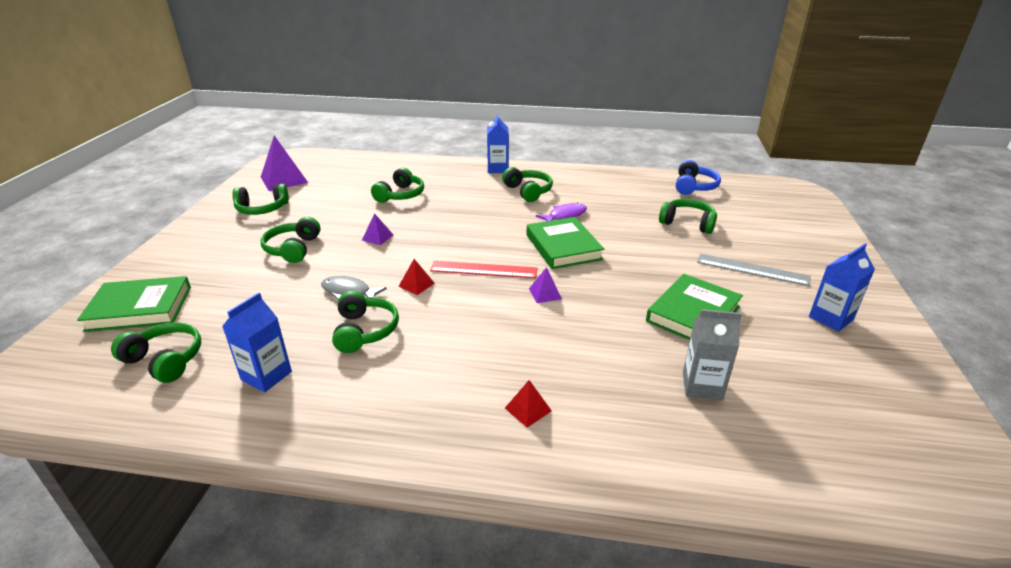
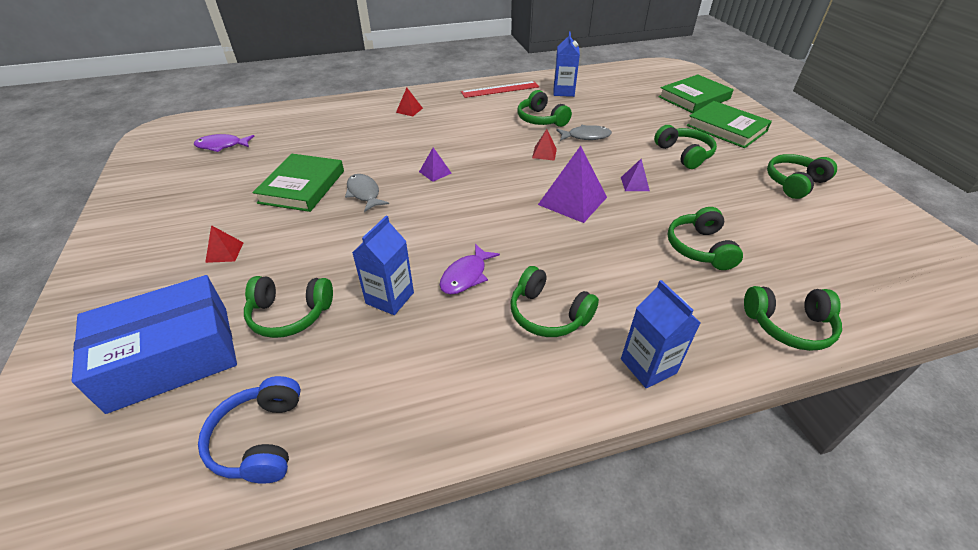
camera: 155 degrees right, 10 degrees up
(165, 360) = (626, 85): green headphones -> green headphones (788, 326)
(284, 179) = (870, 230): purple pyramid -> purple pyramid (572, 201)
(483, 270) = (503, 179): red ruler -> red ruler (500, 89)
(563, 247) = (443, 224): green book -> green book (726, 128)
(626, 289) = (364, 193): none -> grey fish
(702, 386) = (303, 141): grey carton -> none
(752, 269) = (224, 252): grey ruler -> red pyramid
(758, 221) = (171, 357): none -> blue box
(830, 318) = (171, 214): blue carton -> blue carton (390, 298)
(830, 414) = (222, 146): none -> purple fish

